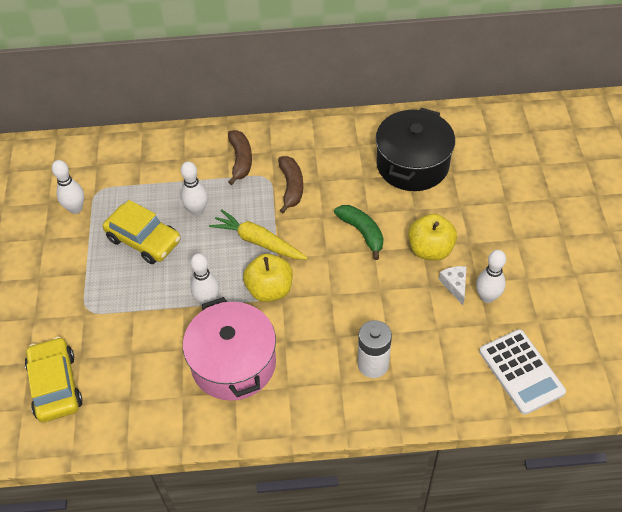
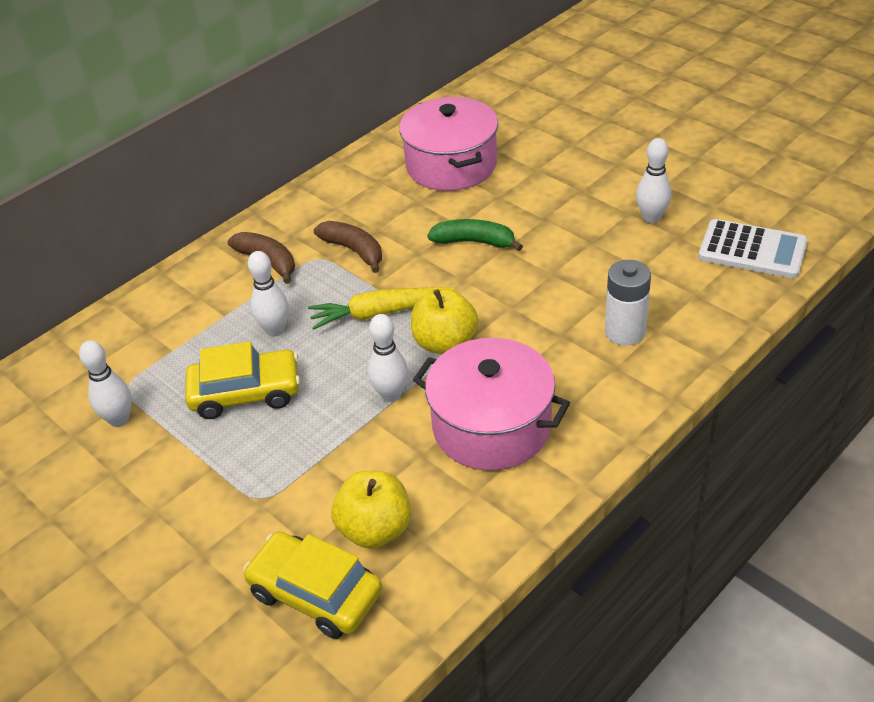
camera: 40 degrees left, 10 degrees down
(412, 164) = (451, 165): black pot -> pink pot
(430, 249) = (555, 216): yellow apple -> yellow apple (375, 529)
(455, 285) = (613, 227): white cheese -> none

